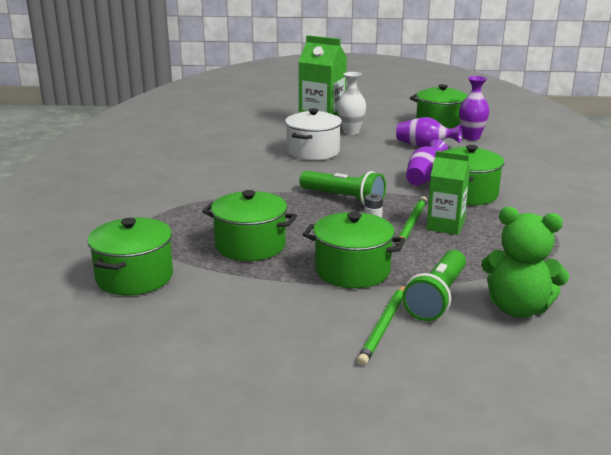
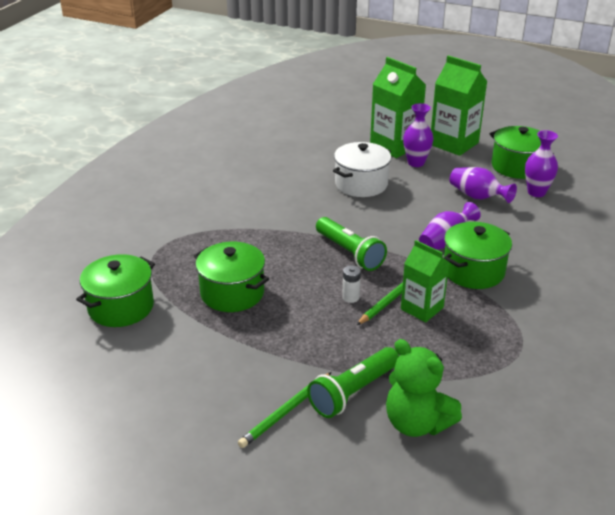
camera: 20 degrees right, 10 degrees up
(351, 132) = (416, 163): white vase -> purple vase
(352, 271) = (300, 343): green pot -> none
(373, 116) = (454, 144): none -> green carton

